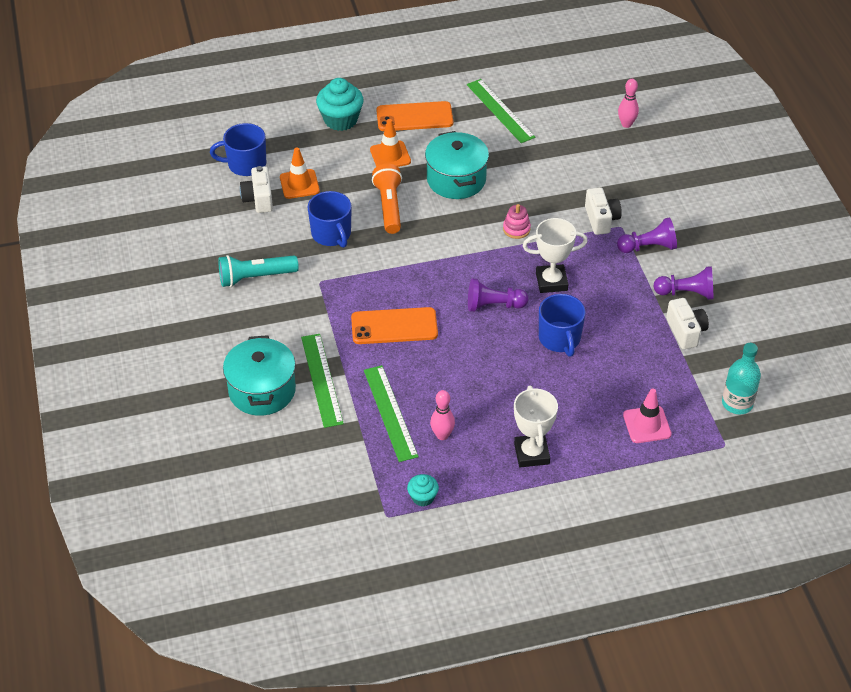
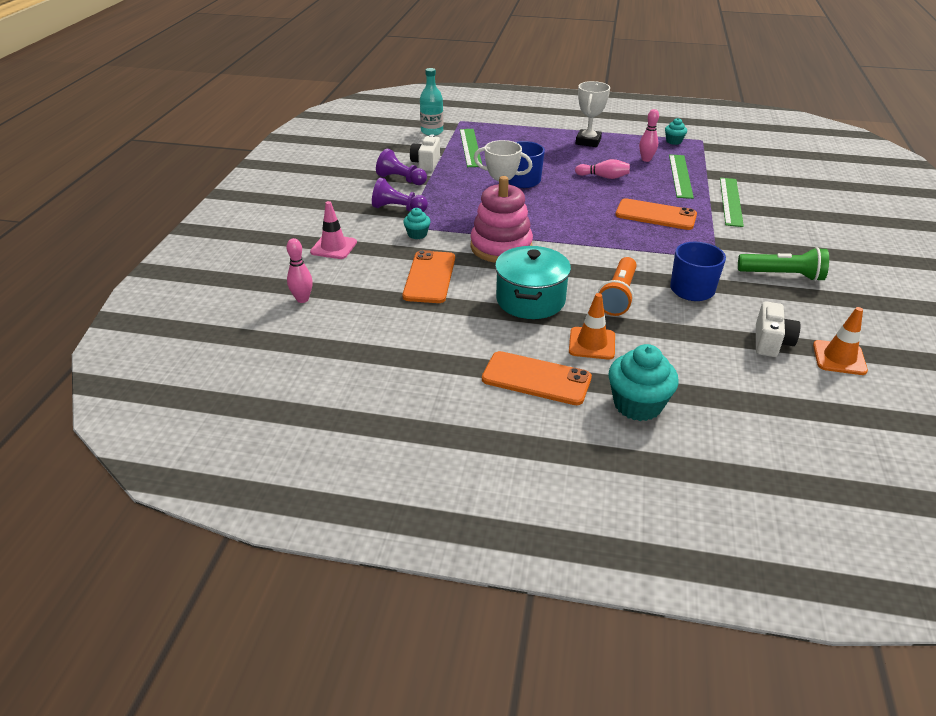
camera: 155 degrees left, 10 degrees down
(246, 164) = (784, 385): blue mug -> none
(256, 277) = (782, 275): turquoise flashlight -> green flashlight
(262, 390) = (784, 206): turquoise pot -> none
(299, 184) = (716, 344): orange traffic cone -> orange traffic cone (839, 358)
(476, 377) = (603, 177): none -> pink bowling pin
(493, 305) = (561, 207): purple pawn -> none
(500, 110) = (424, 354): green ruler -> green ruler (470, 147)
(516, 229) = (501, 247): pink stacking toy -> pink stacking toy, size x2.20
(550, 176) = (429, 277): none -> orange phone
(601, 219) = (417, 234): white camera -> turquoise cupcake
(647, 425) = (500, 136): pink traffic cone -> pink traffic cone (333, 247)

